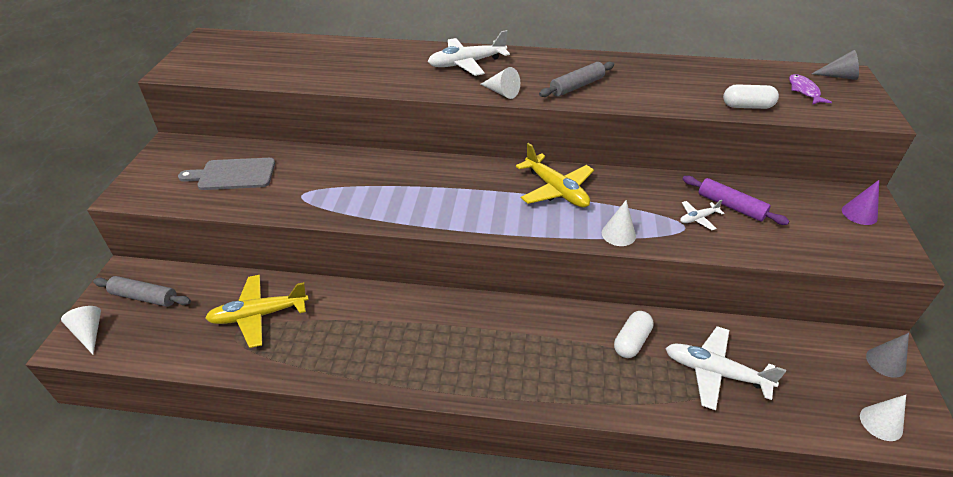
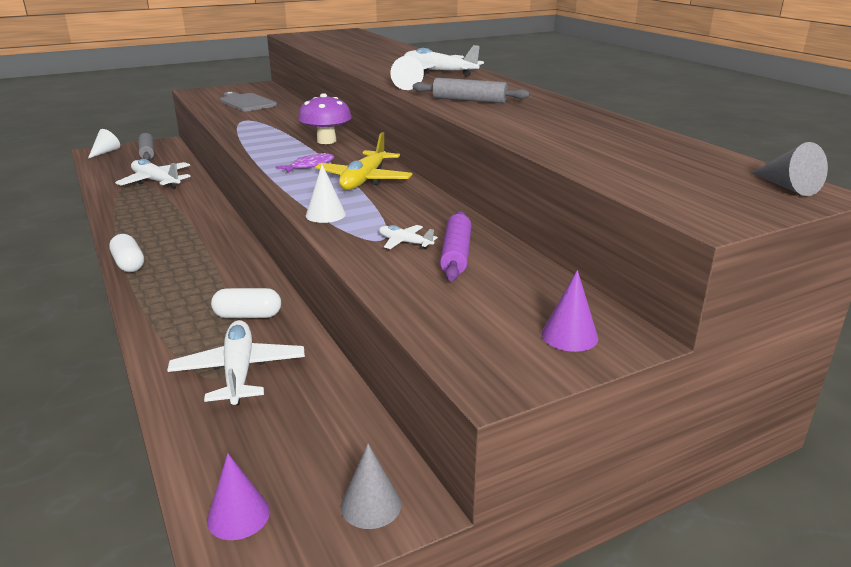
camera: 55 degrees right, 15 degrees down
(259, 315) = (156, 181): yellow plane -> white plane
(432, 172) = (326, 141): none -> purple mushroom
(747, 106) = (573, 155): white capsule -> white capsule (129, 264)
(804, 91) = (686, 174): purple fish -> purple fish (309, 166)
(881, 423) = (238, 515): white cone -> purple cone

